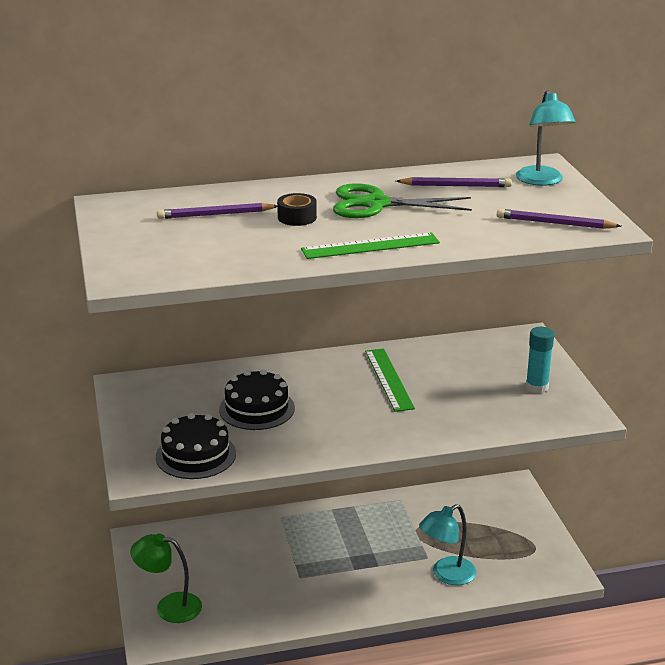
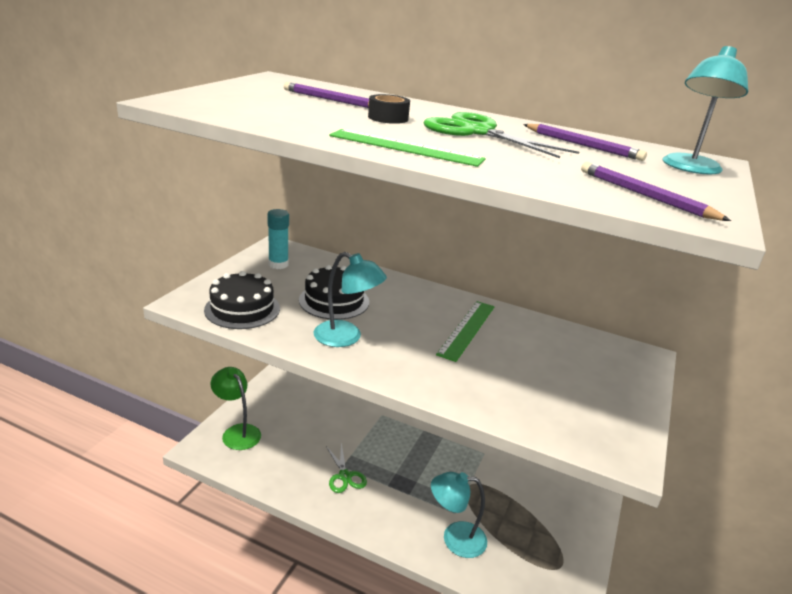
camera: 35 degrees right, 0 degrees up
(311, 583) = (345, 476): none -> green scissors
(313, 433) = (346, 337): none -> turquoise lamp
(537, 387) = (601, 402): turquoise glue stick -> turquoise glue stick (278, 264)

